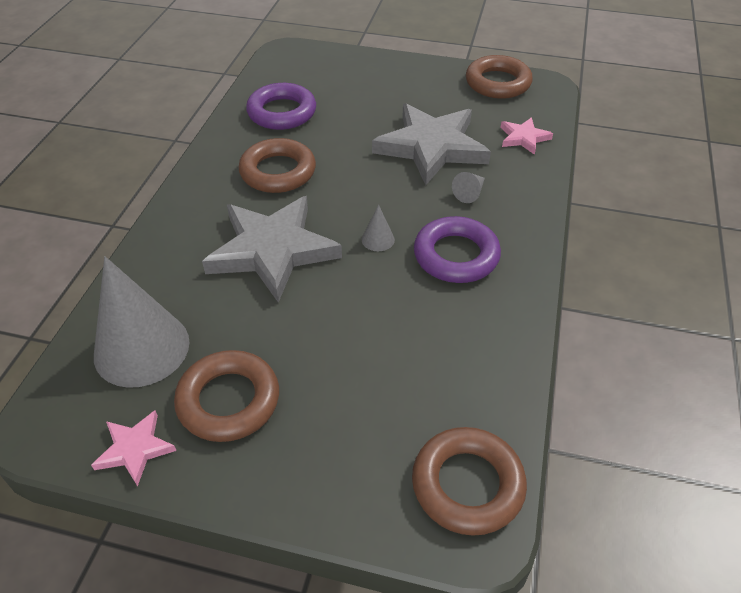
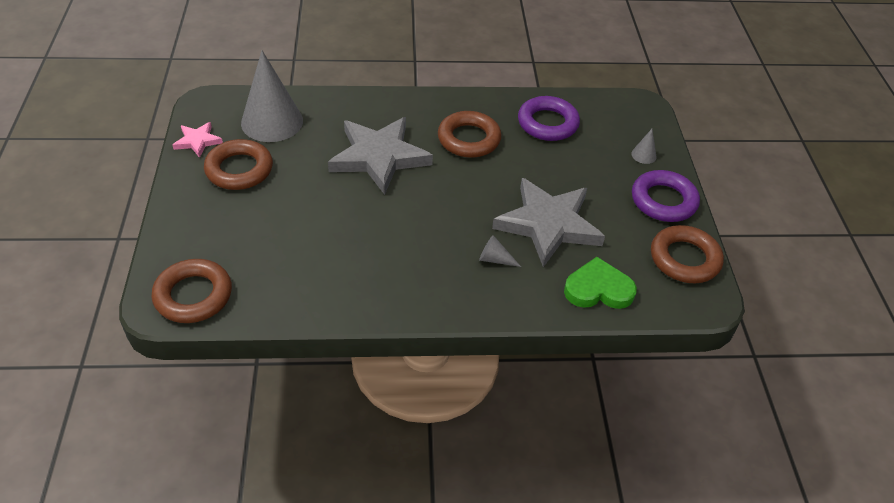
camera: 70 degrees right, 0 degrees up
(378, 239) = (412, 211): grey cone -> grey cone (643, 155)
(456, 255) = (410, 260): purple ring -> purple ring (663, 201)
(523, 138) = (598, 289): pink star -> green heart

